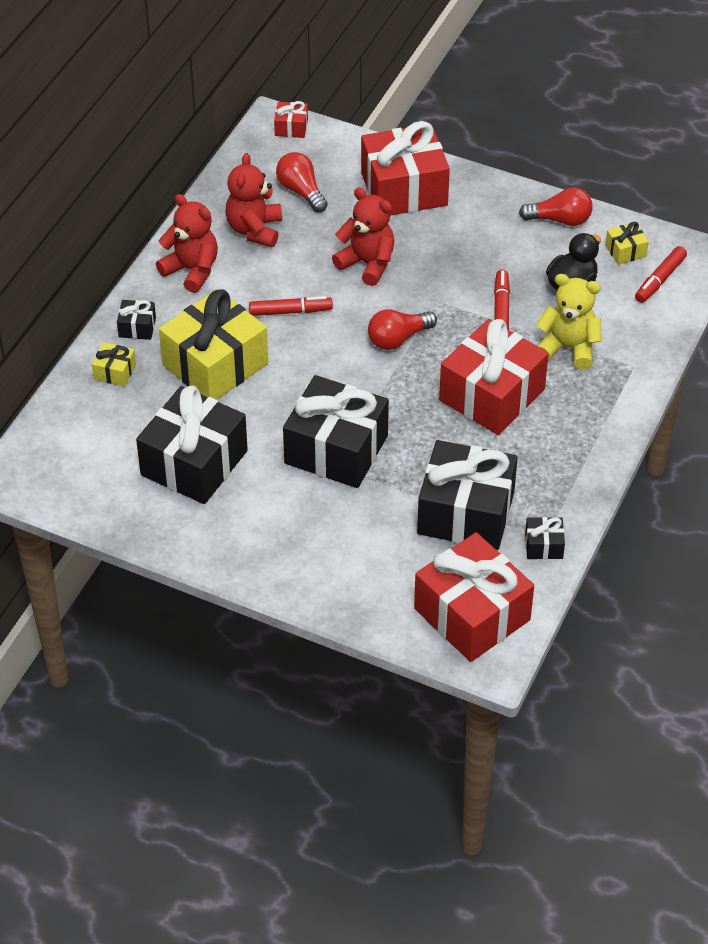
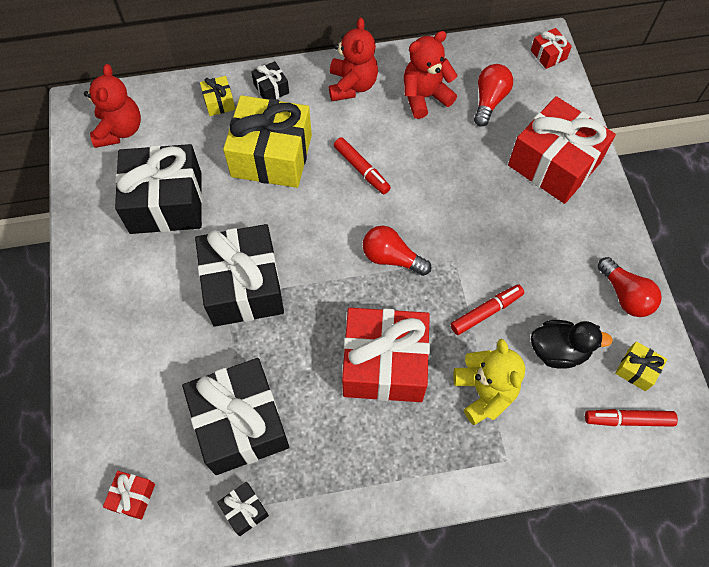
camera: 55 degrees right, 15 degrees up
(367, 263) = (453, 188): red teddy bear -> red teddy bear (119, 130)
(472, 614) = (133, 497): red gift -> red gift, size x0.43

